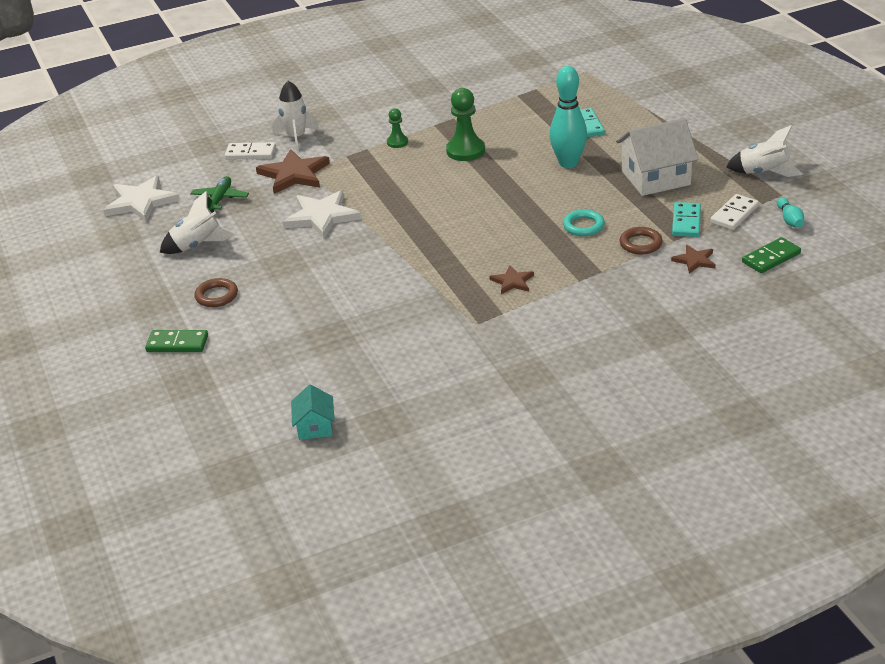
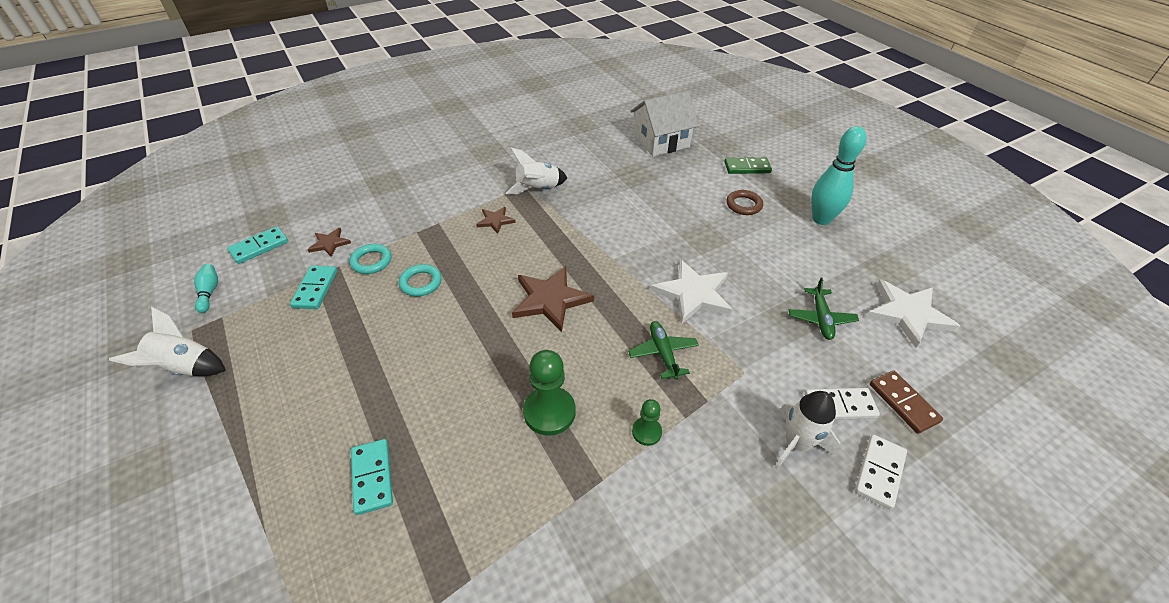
camera: 170 degrees right, 10 degrees up
(197, 245) = (799, 256): white rocket -> white rocket (538, 189)
(203, 154) = (903, 403): none -> brown domino
(294, 174) = (758, 362): brown star -> brown star (550, 300)
(315, 426) = (622, 121): turquoise house -> none
(368, 179) = (663, 353): none -> green plane
(568, 163) = (417, 385): turquoise bowling pin -> turquoise bowling pin (821, 219)
(640, 244) = (371, 261): brown ring -> turquoise ring
(656, 178) = (318, 357): white house -> white house (661, 141)
(734, 214) = (261, 300): white domino -> white domino (879, 472)
(771, 258) = (259, 247): green domino -> turquoise domino

